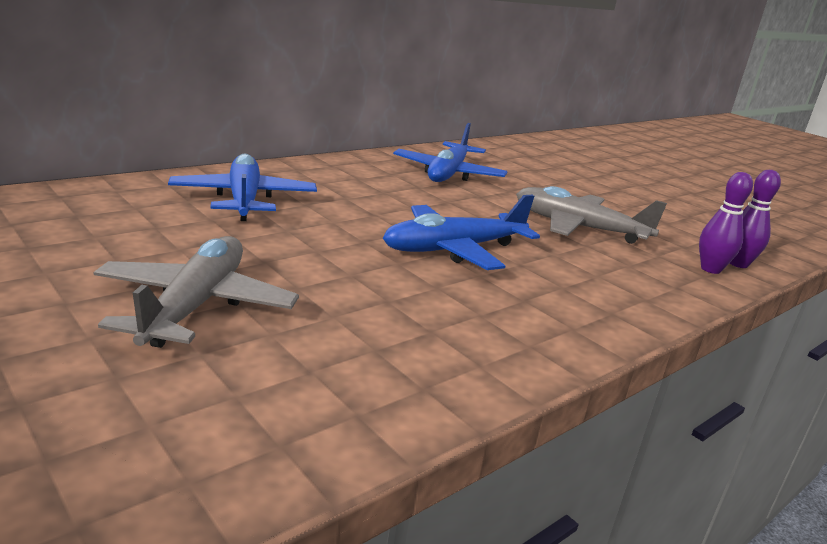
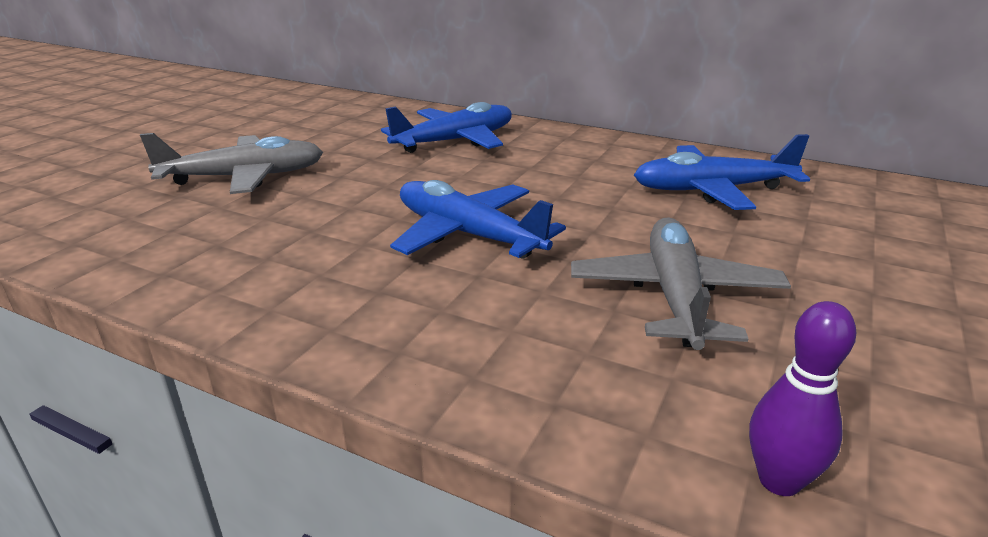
camera: 70 degrees right, 5 degrees up
(710, 269) = (690, 441): purple bowling pin -> none

